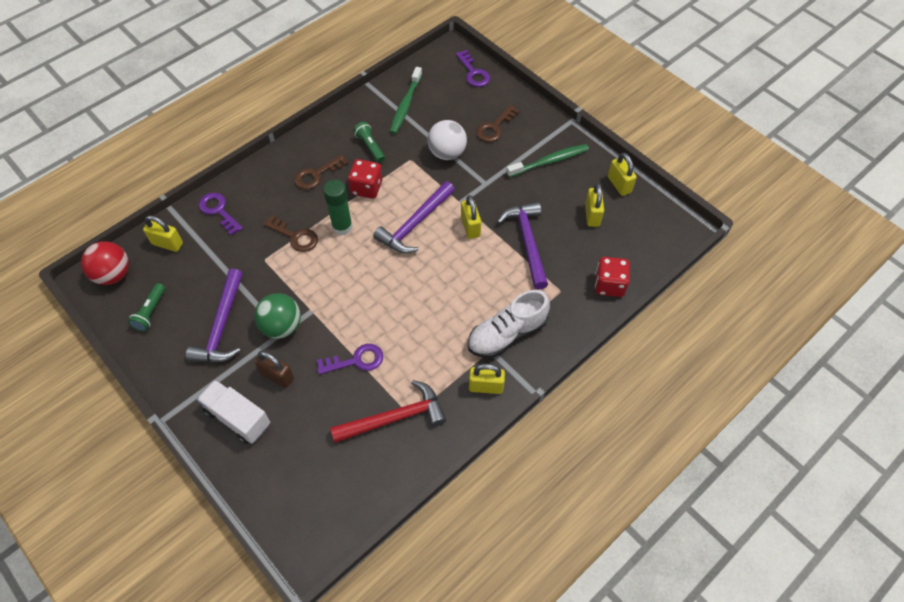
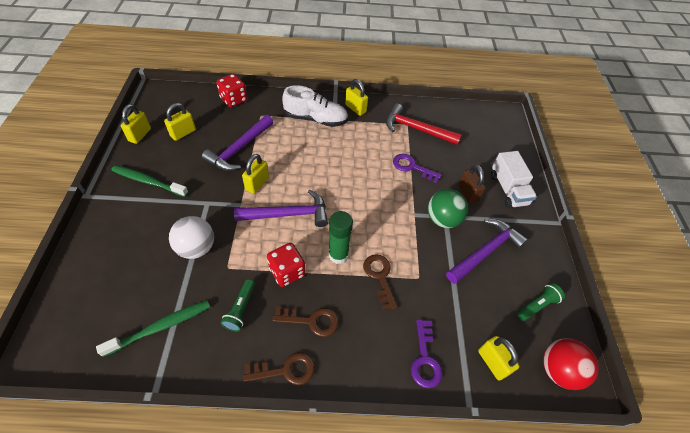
camera: 140 degrees left, 5 degrees down
(473, 73) = (64, 307): purple key -> none
(495, 127) = (136, 238): brown key -> brown key (285, 370)

